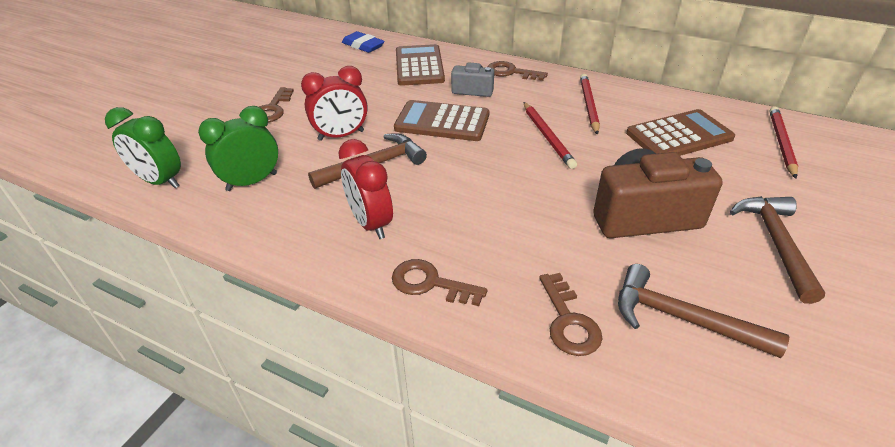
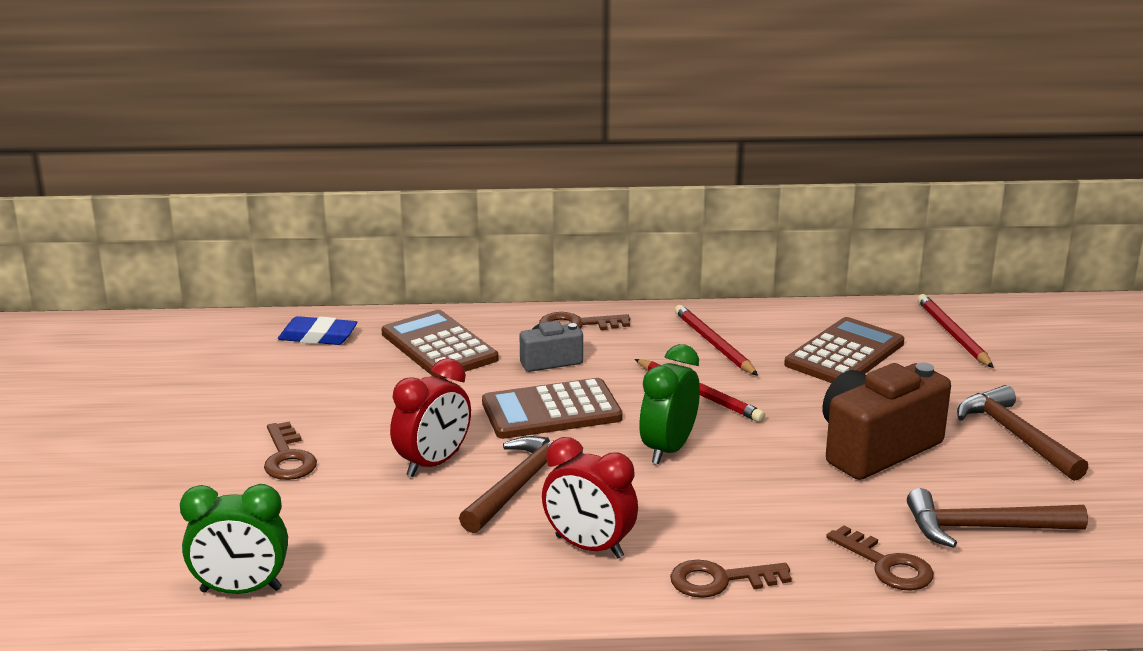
camera: 30 degrees left, 15 degrees down
(252, 182) = (377, 551): green clock -> green clock (668, 449)

